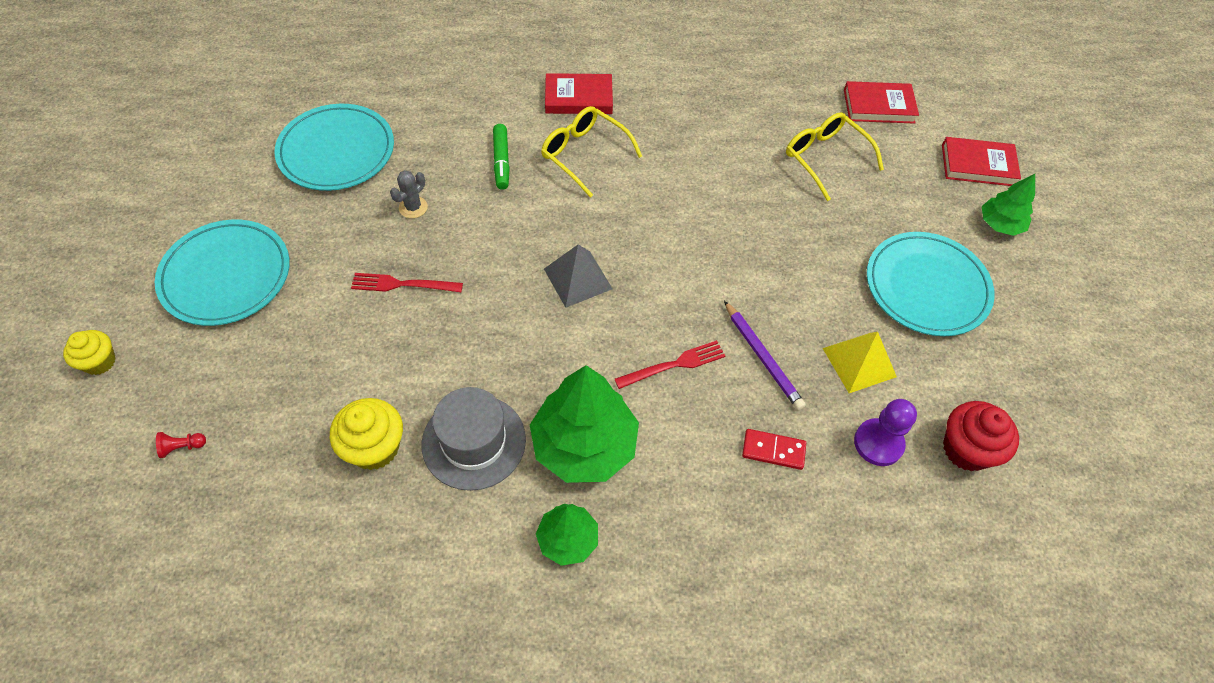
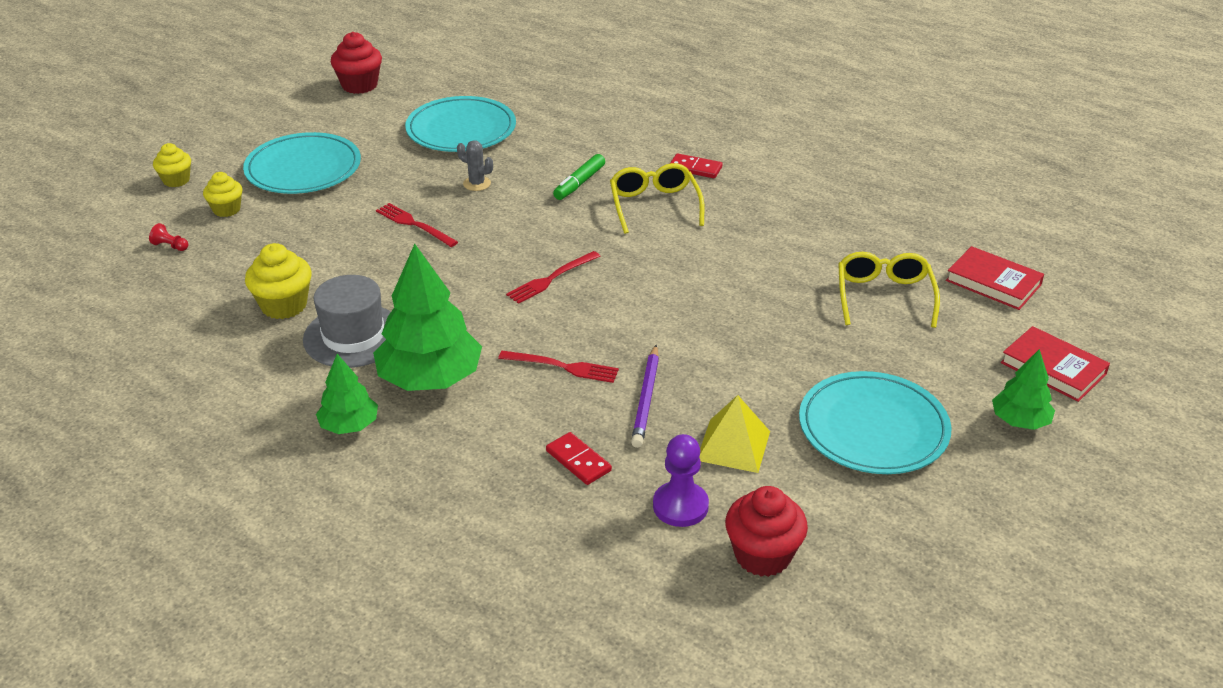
camera: 40 degrees right, 20 degrees down
(179, 143) = (359, 85): none -> red cupcake
(196, 368) = (226, 209): none -> yellow cupcake
(413, 207) = (477, 184): grey cactus -> grey cactus turned 45 degrees clockwise
(578, 98) = (695, 168): red book -> red domino
(578, 278) = (551, 279): grey pyramid -> red fork

